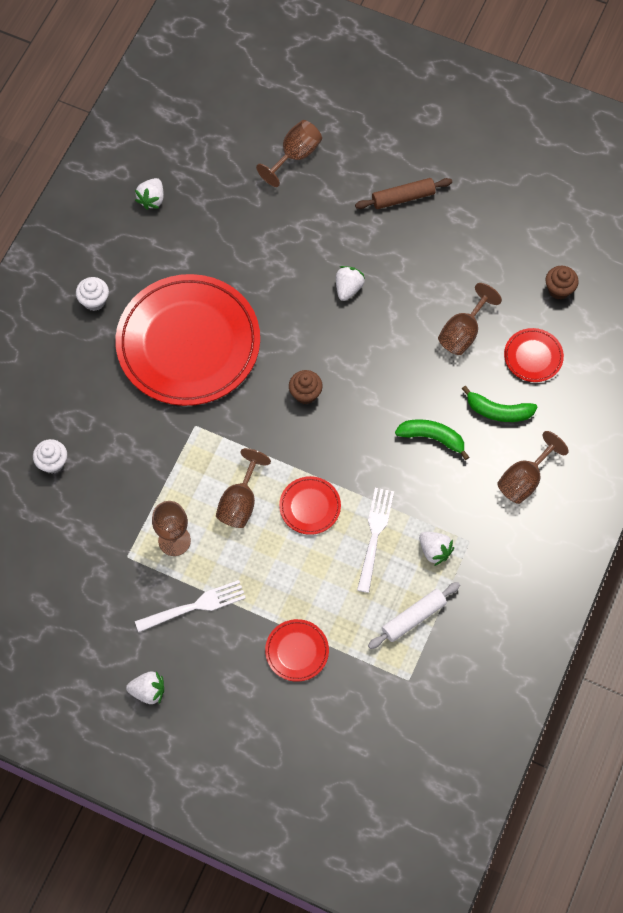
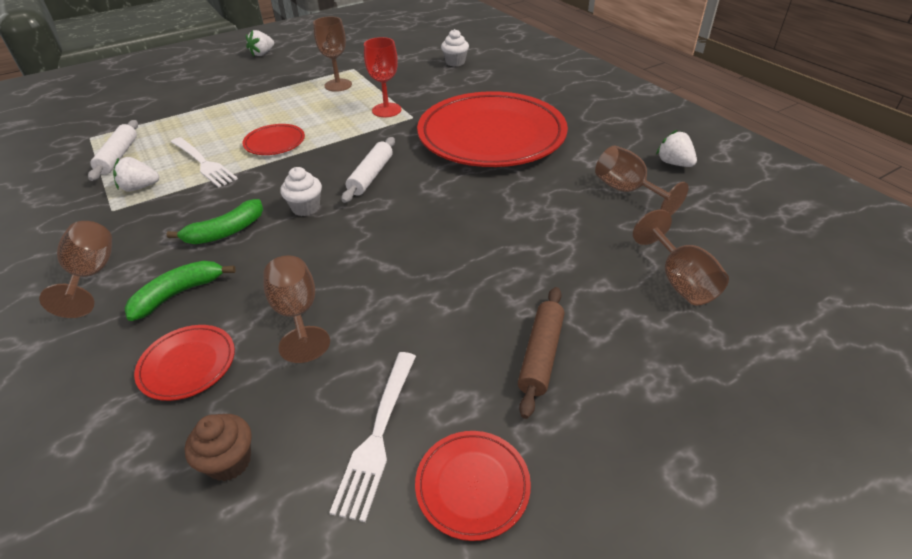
camera: 125 degrees right, 25 degrees down
(94, 301) = (578, 108): white cupcake -> white cupcake (306, 208)
(195, 606) = (284, 79): white fork -> white fork (378, 435)
(196, 457) = (386, 110): none -> red goblet
(240, 502) = (325, 116): brown goblet -> brown goblet (627, 191)
(297, 651) = (192, 103): red plate -> red plate (472, 486)
(305, 394) = (371, 176): brown cupcake -> white rolling pin
(348, 288) = (452, 247): white strawberry -> none

